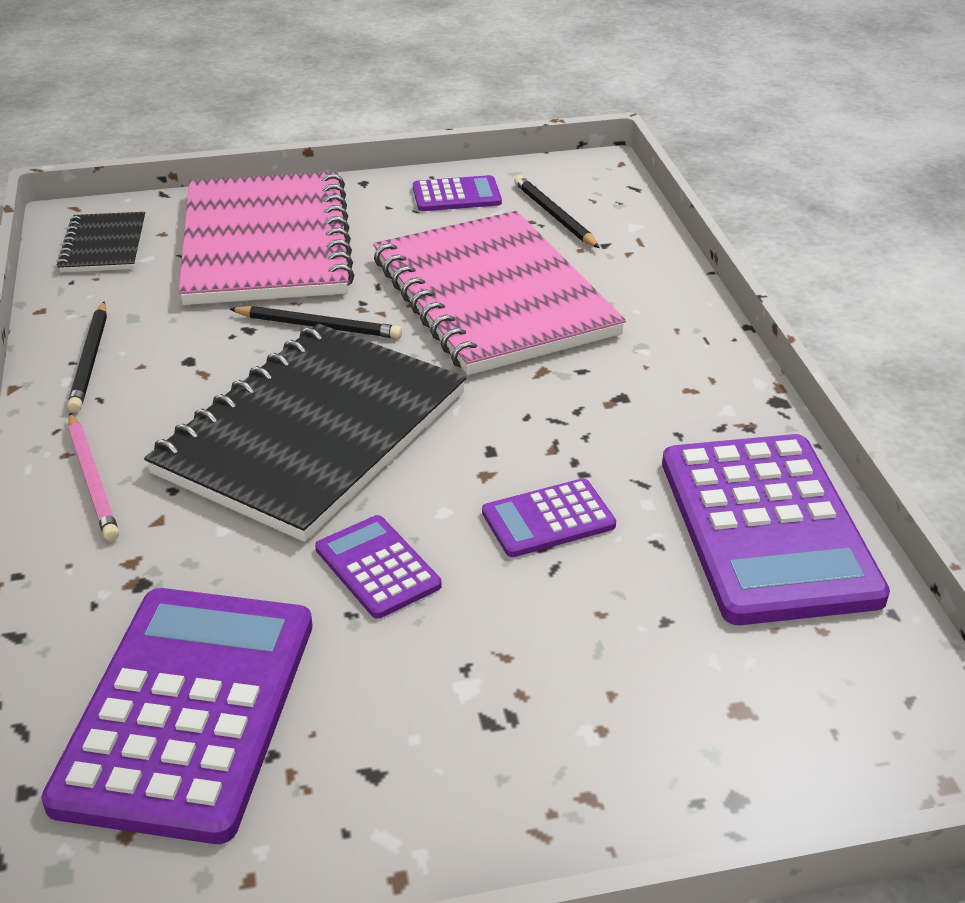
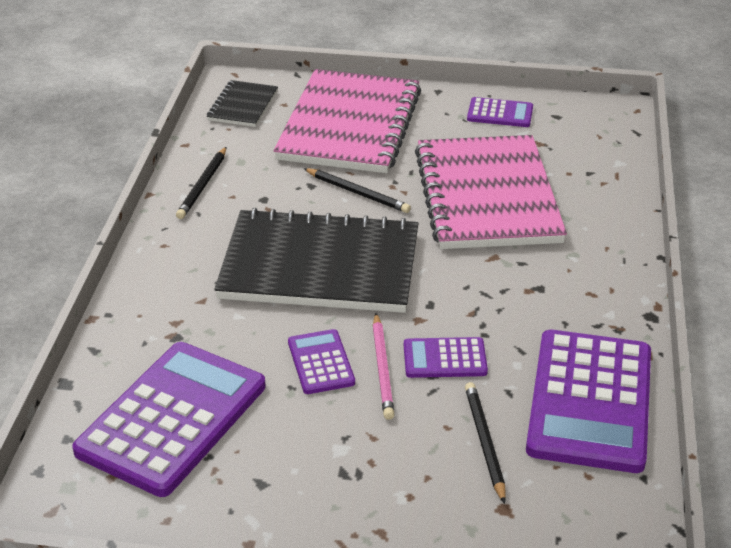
camera: 20 degrees right, 0 degrees up
(93, 479) = (174, 265): pink pencil -> pink pencil (383, 368)
(312, 433) = (320, 266): black notebook -> black notebook turned 45 degrees clockwise
(554, 216) = (563, 143): black pencil -> black pencil (484, 442)

